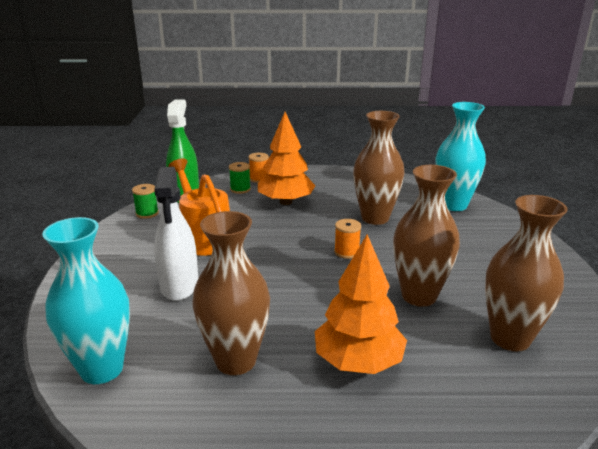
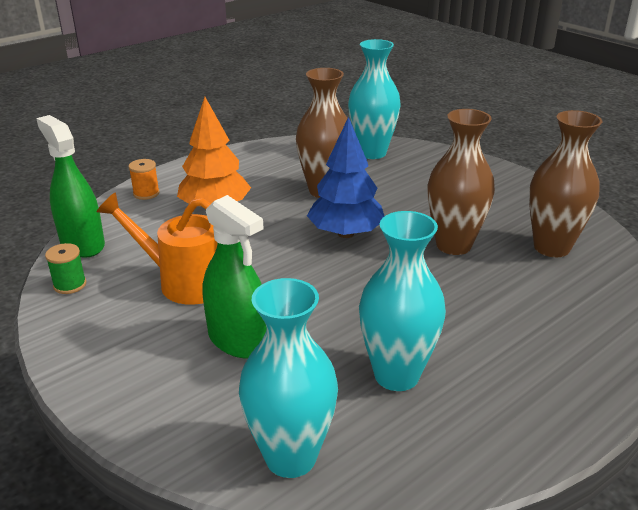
camera: 40 degrees left, 5 degrees up
(179, 285) = (238, 340): white spray bottle -> green spray bottle
(235, 361) = (396, 375): brown vase -> turquoise vase
(240, 189) = (142, 213): green spool -> none
(346, 252) = (346, 233): orange spool -> blue tree
(358, 361) = (485, 320): orange tree -> none

